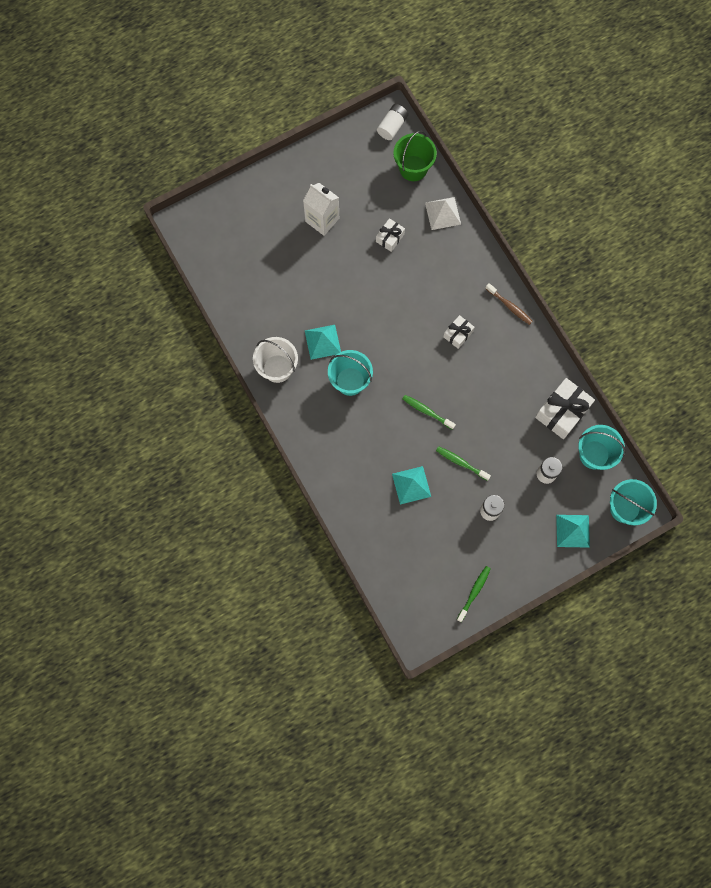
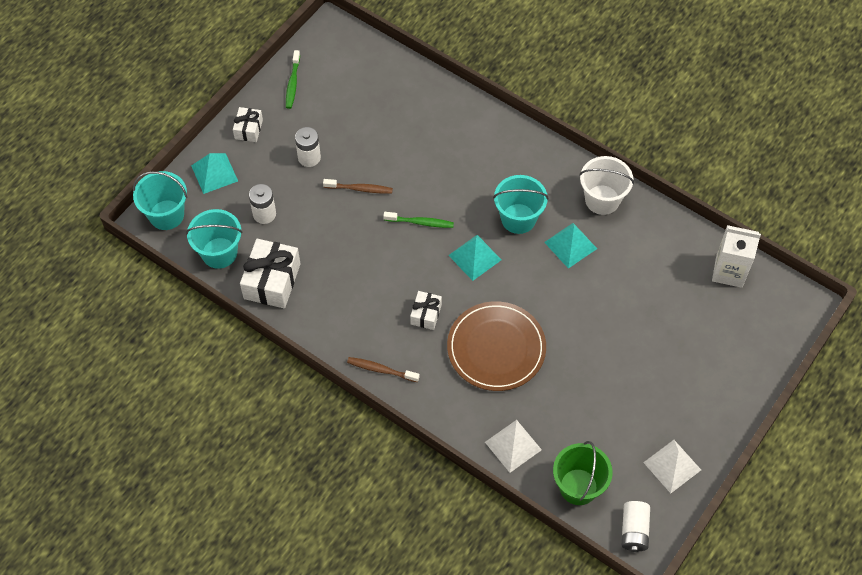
camera: 155 degrees right, 15 degrees down
(322, 220) = (650, 375): white carton -> white carton (729, 271)
(343, 155) = (672, 466): none -> white pyramid
(390, 238) = (560, 389): white gift -> white gift (248, 129)
(411, 485) = (401, 149): turquoise pyramid -> turquoise pyramid (475, 257)
(419, 286) = (496, 348): none -> brown plate
(461, 463) = (360, 189): green toothbrush -> brown toothbrush

